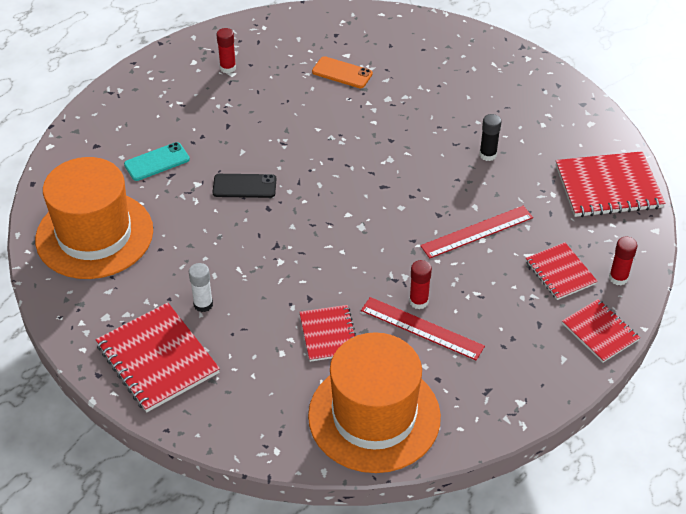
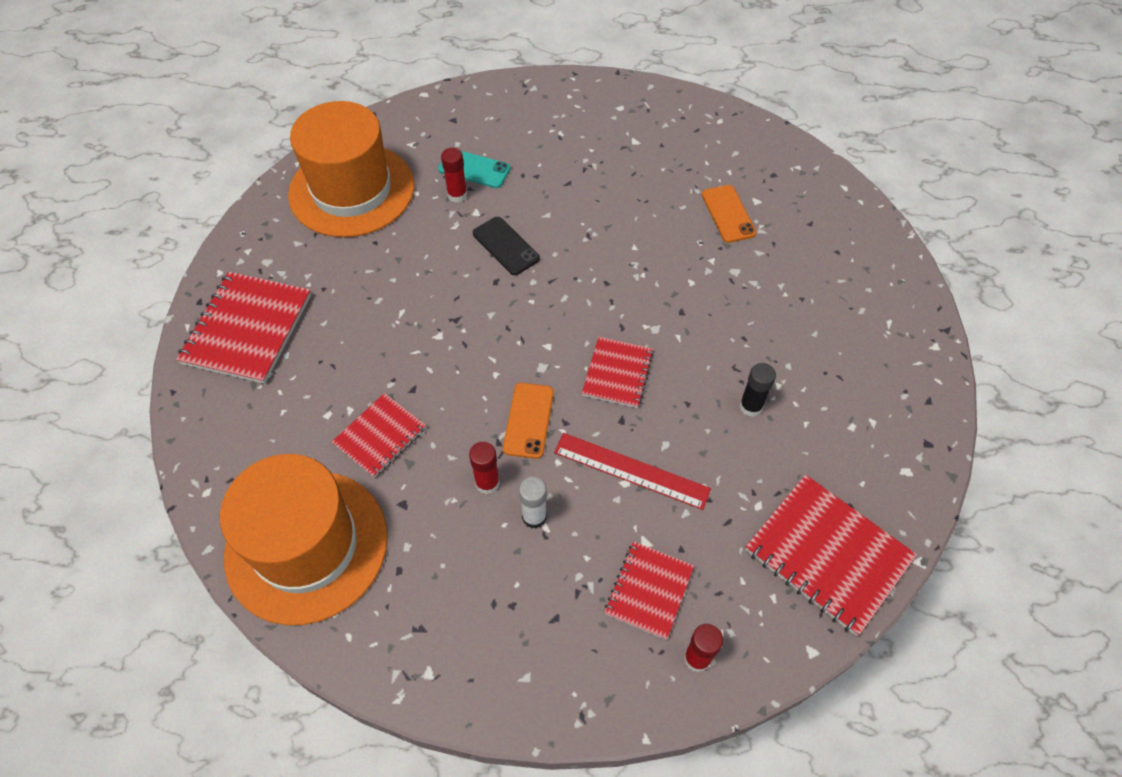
camera: 50 degrees right, 10 degrees up
(203, 304) = (336, 316): white glue stick -> white glue stick (534, 517)
(228, 68) = (639, 134): red glue stick -> red glue stick (457, 195)
(394, 256) = (528, 420): none -> orange phone
(422, 328) = (454, 510): red ruler -> none
(600, 332) = (597, 692): red notebook -> red notebook (617, 373)

